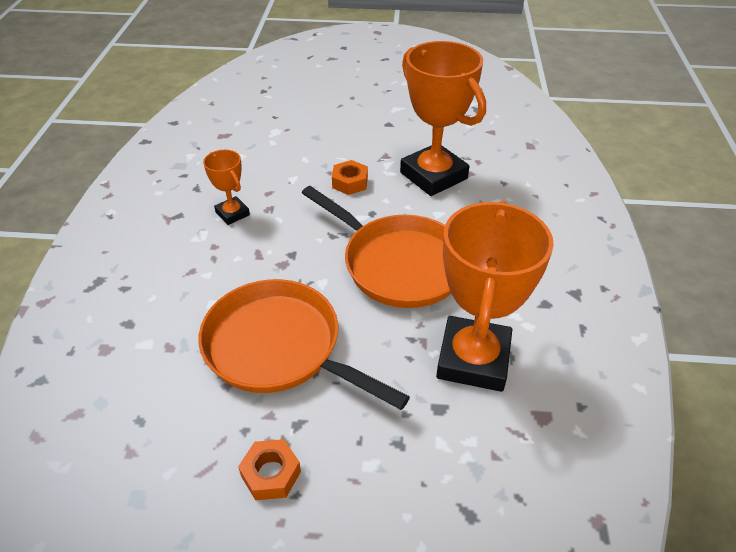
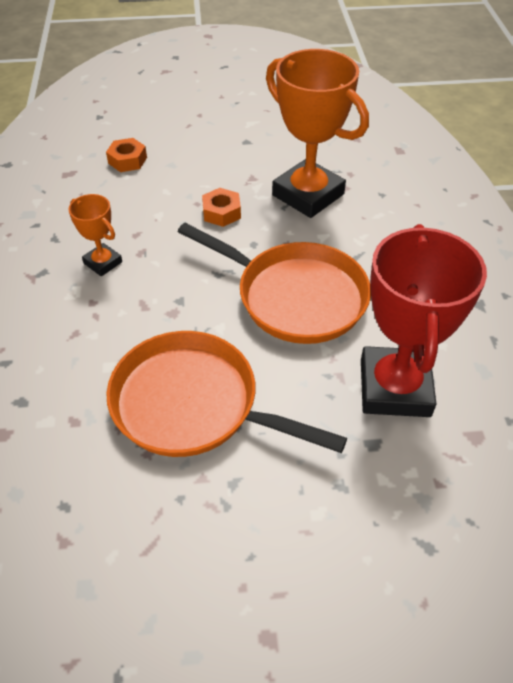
camera: 10 degrees left, 5 degrees up
(271, 474) = (220, 539): orange nut -> orange nut (127, 160)
(473, 359) = (394, 388): orange trophy -> red trophy

